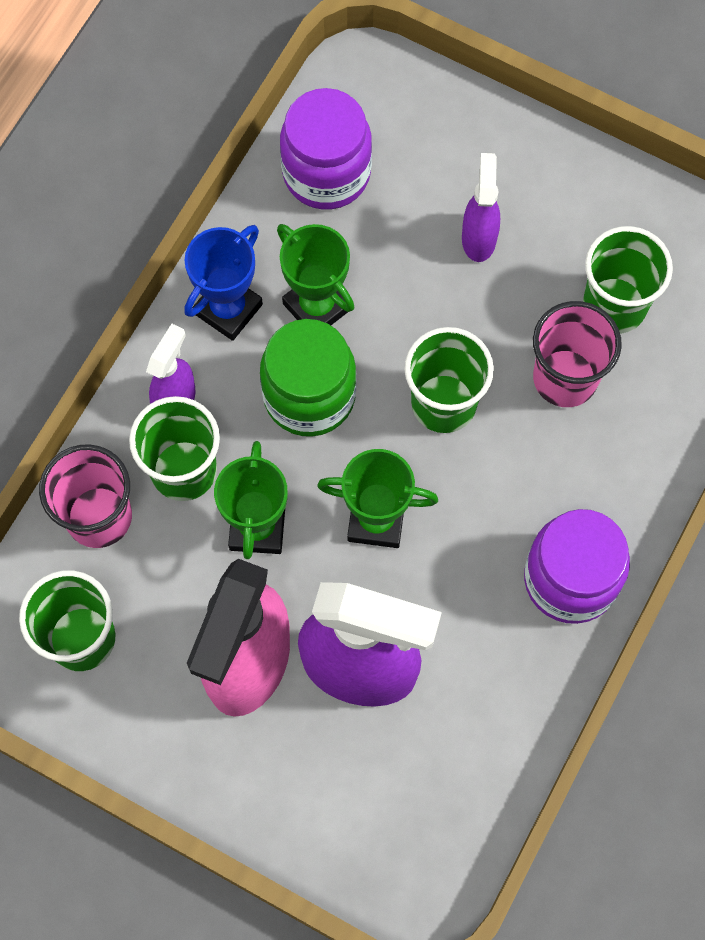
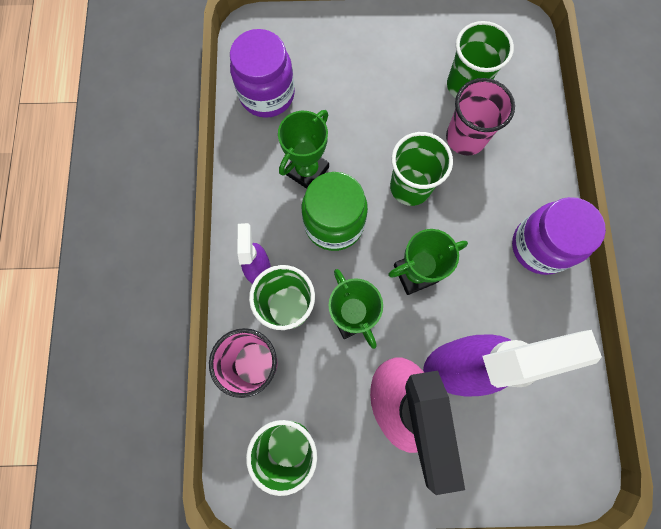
camera: 30 degrees left, 5 degrees up
(228, 309) = (257, 199): blue trophy -> none
(317, 306) = (307, 171): green trophy -> green trophy turned 75 degrees counterclockwise
(479, 238) = (372, 87): purple spray bottle -> none

